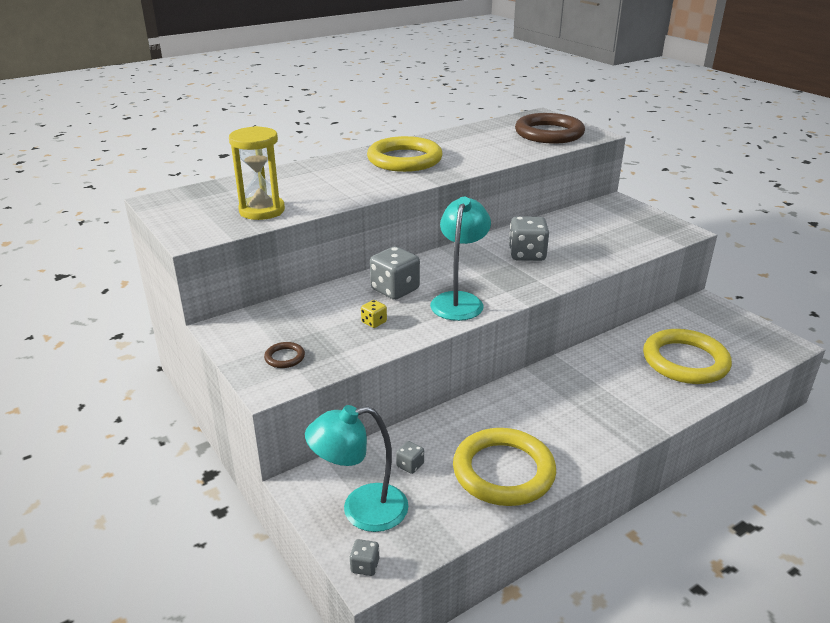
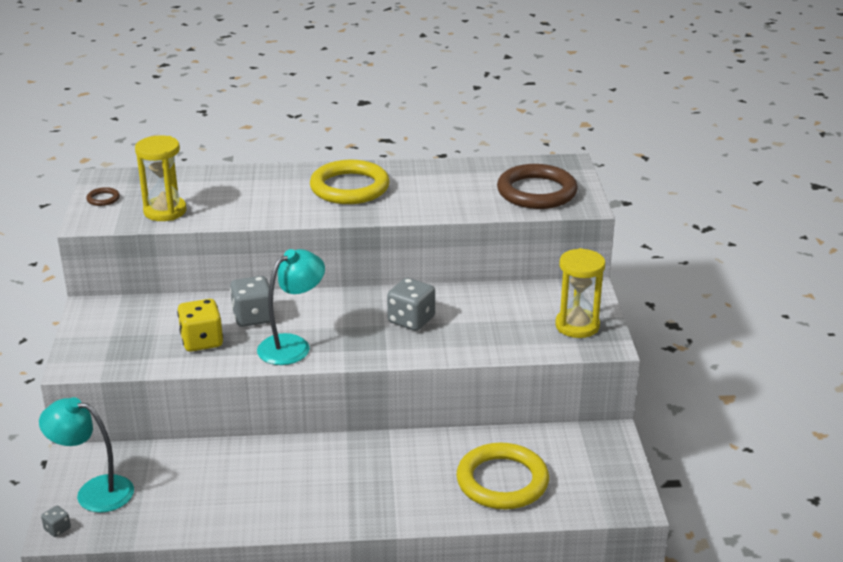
camera: 30 degrees right, 0 degrees up
(284, 357) = (105, 348): brown ring -> brown ring (103, 199)
(374, 322) = (202, 341): yellow dice -> yellow dice, size x2.05
(410, 465) = (162, 474): grey dice -> none
(503, 471) = (224, 507): yellow ring -> none
(646, 225) = (577, 326): none -> yellow hourglass

